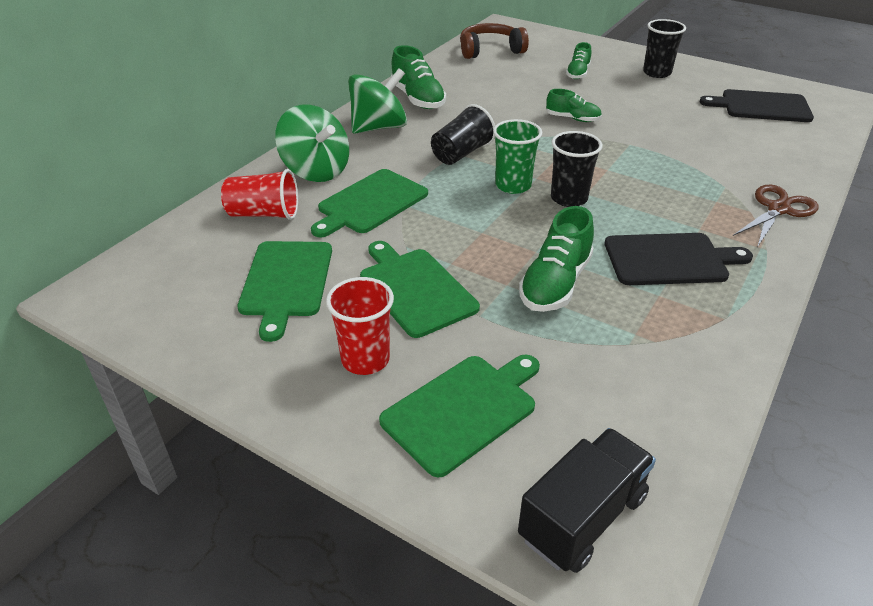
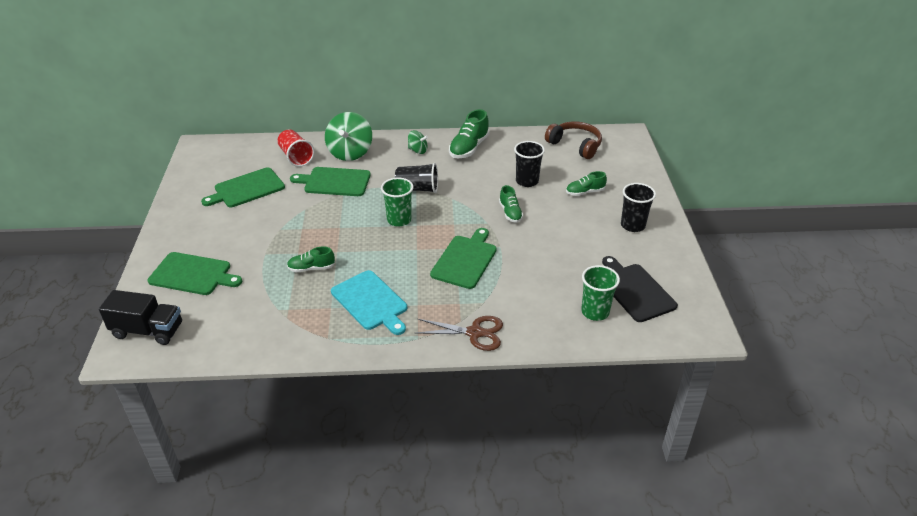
camera: 55 degrees right, 0 degrees up
(365, 359) = (208, 234): red cup -> none
(379, 127) = (418, 150): green spinning top -> green spinning top, size x0.53
(415, 289) = (270, 226): green cutting board -> green cutting board (465, 260)
(555, 284) = (311, 268): green shoe -> green shoe, size x0.62
(569, 198) = (404, 244): black cup -> black cup (527, 181)
(669, 259) = (370, 302): black cutting board -> turquoise cutting board
(783, 135) = (595, 312): none -> green cup

